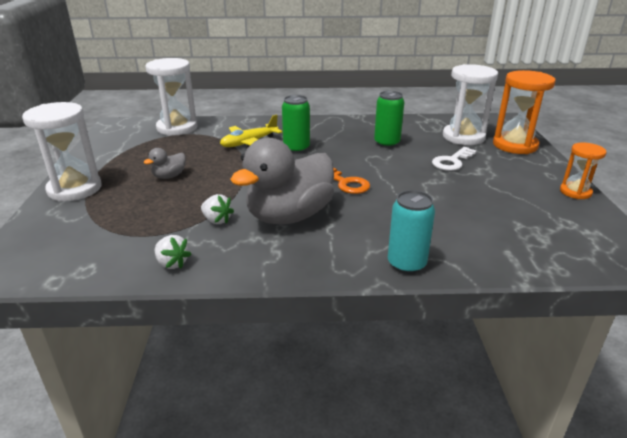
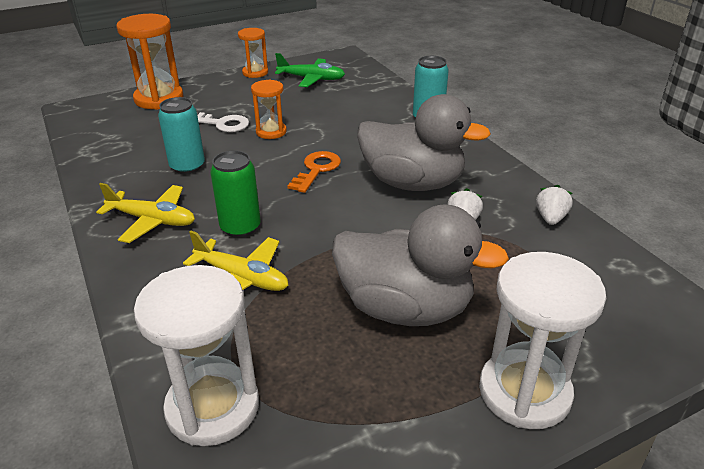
camera: 115 degrees left, 5 degrees up
(169, 176) = (405, 308): grey duck -> grey duck, size x2.34
(328, 129) = (152, 220): none -> yellow plane
(387, 143) = (187, 167): green can -> turquoise can
(425, 177) = (271, 132): none -> orange hourglass
(463, 137) = (145, 125): white hourglass -> none
(551, 219) = (311, 79): none -> green plane

